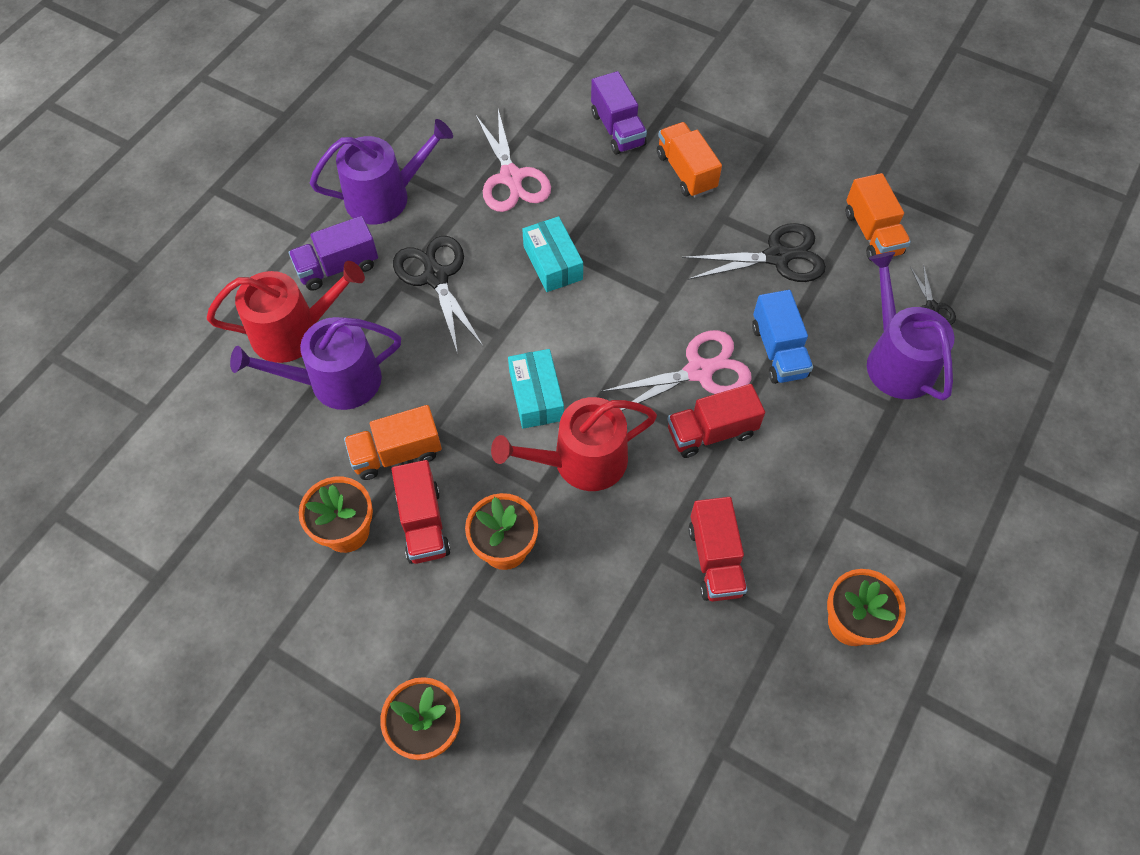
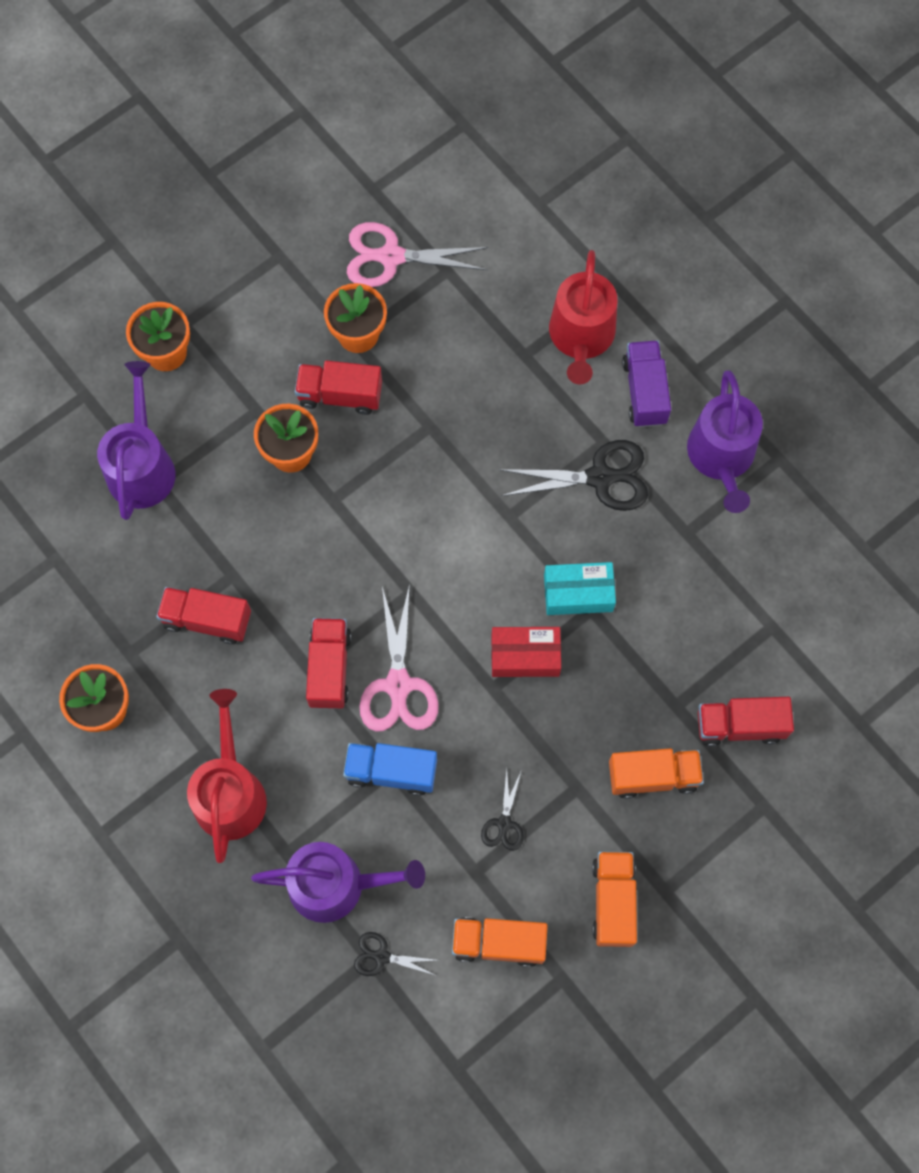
camera: 110 degrees right, 10 degrees up
(336, 381) = (511, 360): purple watering can -> purple watering can (142, 466)
(396, 453) = (416, 391): orange truck -> orange truck (613, 901)
(511, 177) = (706, 589): pink scissors -> pink scissors (391, 257)
(536, 396) = (429, 527): turquoise box -> none
(581, 461) = (346, 542): red watering can -> red watering can (230, 792)
(617, 129) = (740, 725): purple truck -> red truck
(627, 284) = (525, 656): none -> red box
(777, 257) = (504, 823): black scissors -> black scissors, size x0.53

